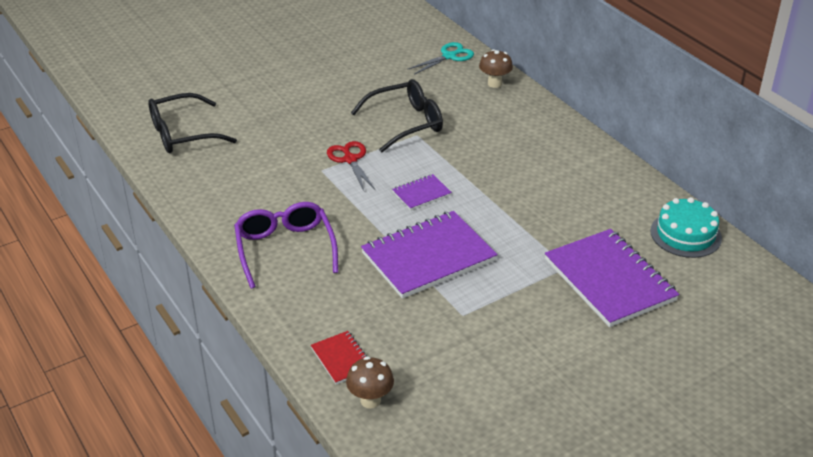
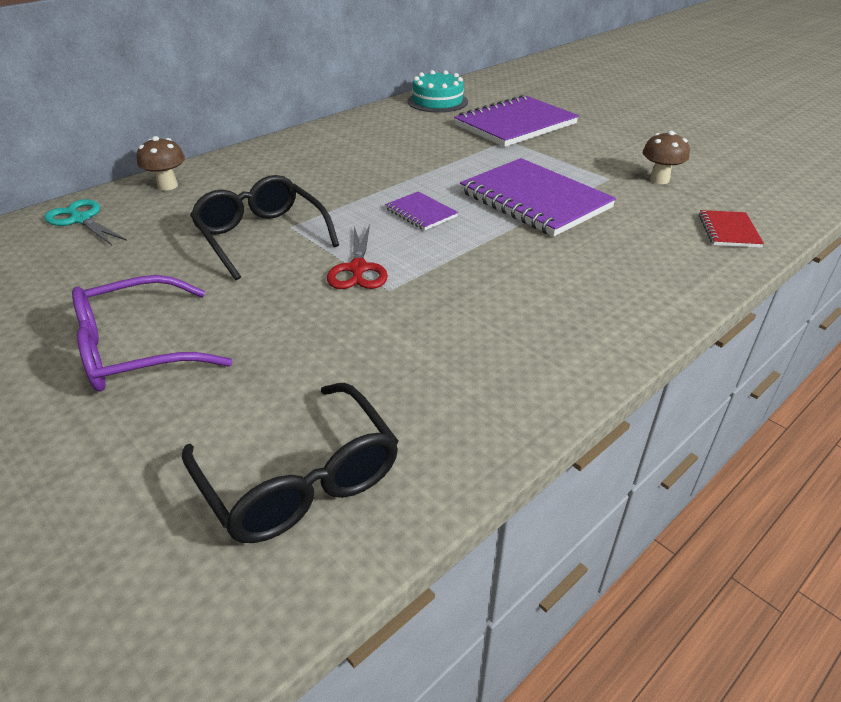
camera: 100 degrees left, 0 degrees up
(285, 249) = (579, 293): purple glasses -> purple glasses (137, 349)
(342, 359) = (728, 231): red notebook -> red notebook turned 45 degrees counterclockwise
(350, 159) = (358, 269): red scissors -> red scissors turned 60 degrees counterclockwise
(370, 400) = (764, 211): brown mushroom -> brown mushroom (659, 180)

